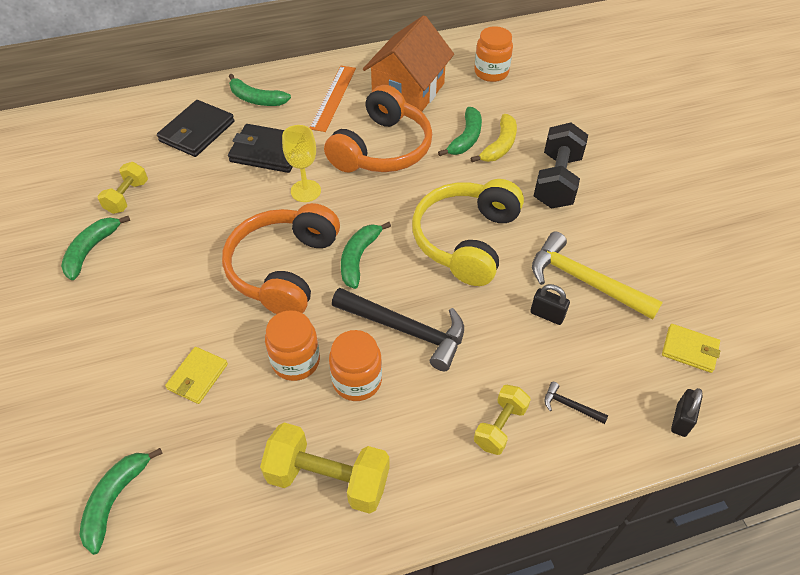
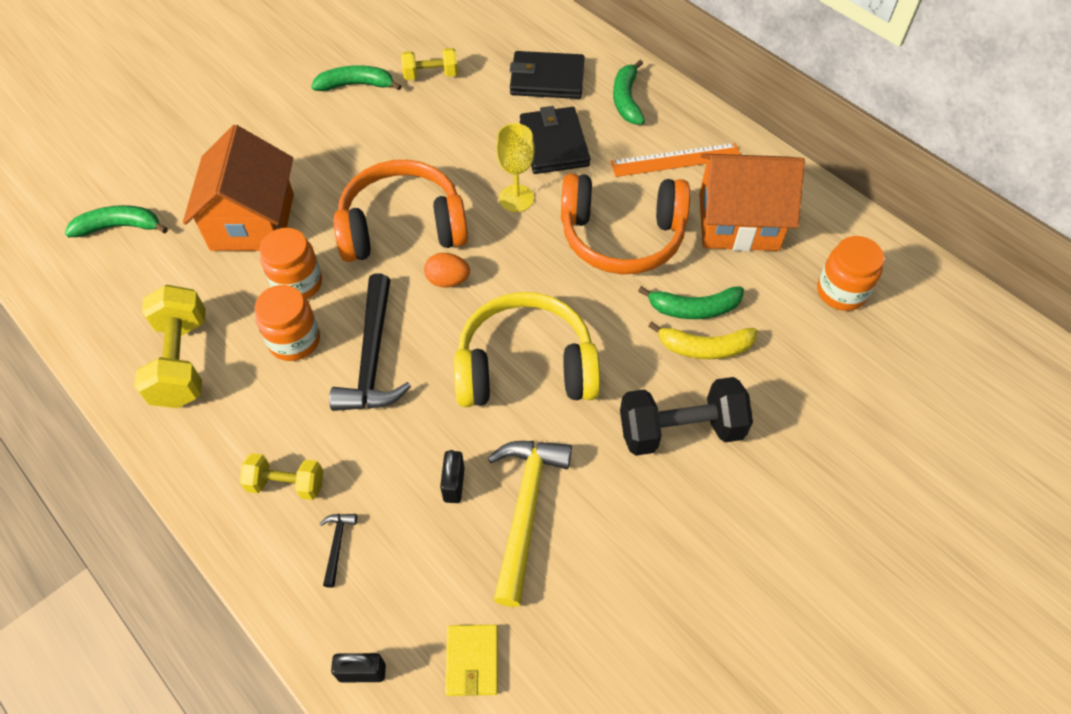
camera: 65 degrees right, 5 degrees up
(197, 377) = (252, 221): yellow wallet -> orange house
(359, 258) = (448, 280): green banana -> orange egg

